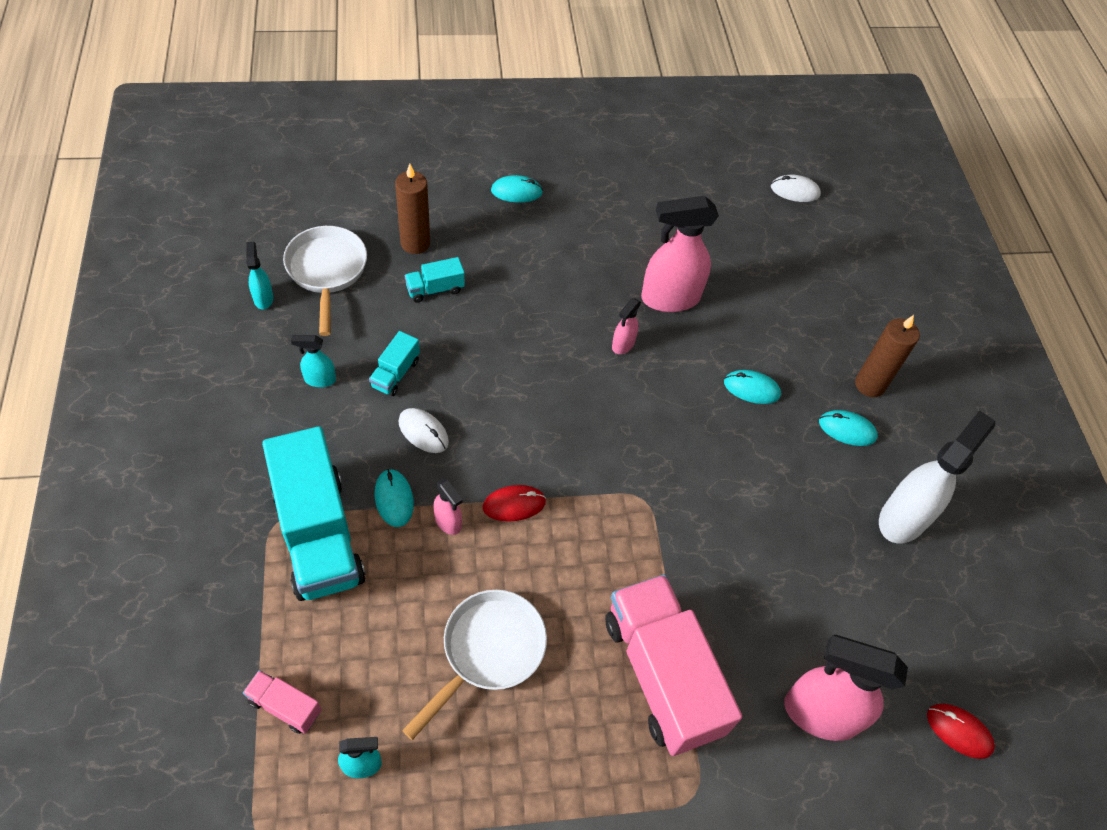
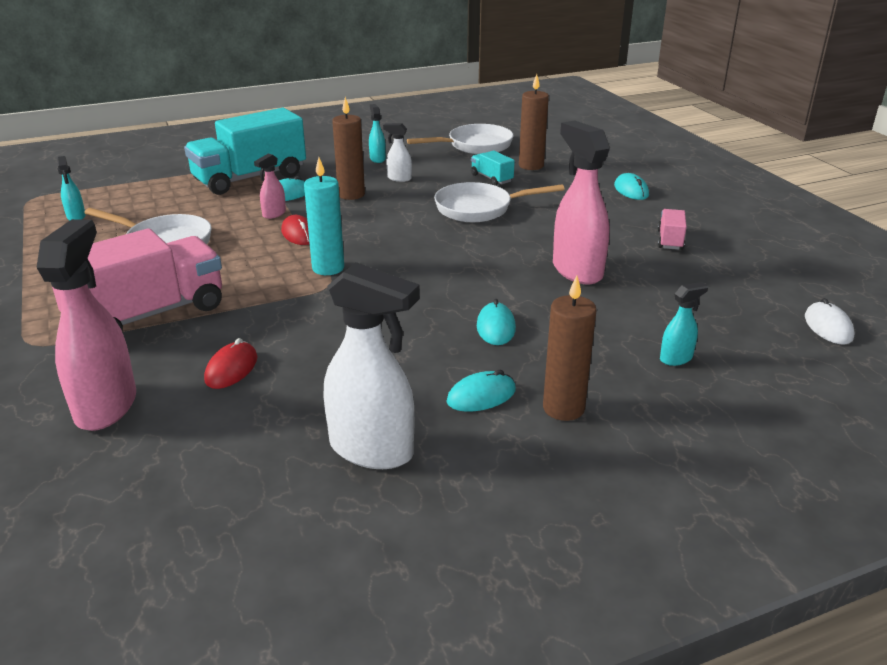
camera: 80 degrees right, 25 degrees down
(263, 298) = (435, 134): turquoise spray bottle -> turquoise spray bottle (676, 358)
(285, 706) = (120, 190): pink truck -> pink truck (670, 240)
(395, 373) = (399, 178): turquoise truck -> white spray bottle
(423, 432) = (351, 194): white mouse -> brown candle
(511, 325) = (479, 209): none -> white pan
(606, 492) = (328, 268): none -> turquoise candle
(623, 345) = (498, 255): pink spray bottle -> none
(847, 429) = (481, 396): turquoise mouse -> turquoise mouse turned 60 degrees clockwise
(959, 731) = (79, 515): red mouse -> red mouse (231, 369)

